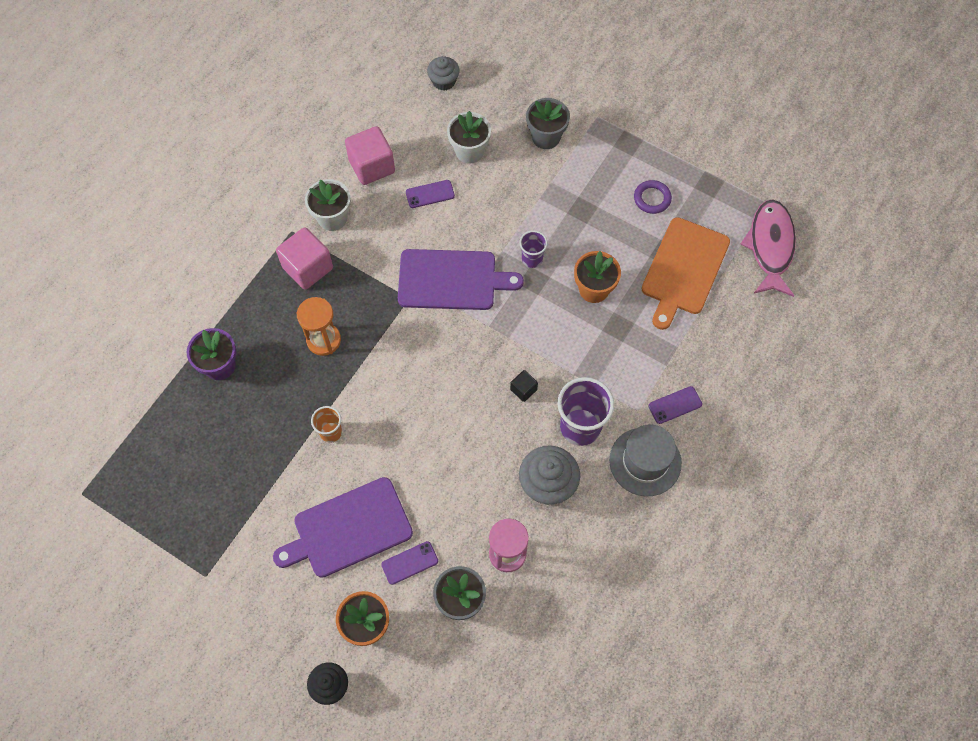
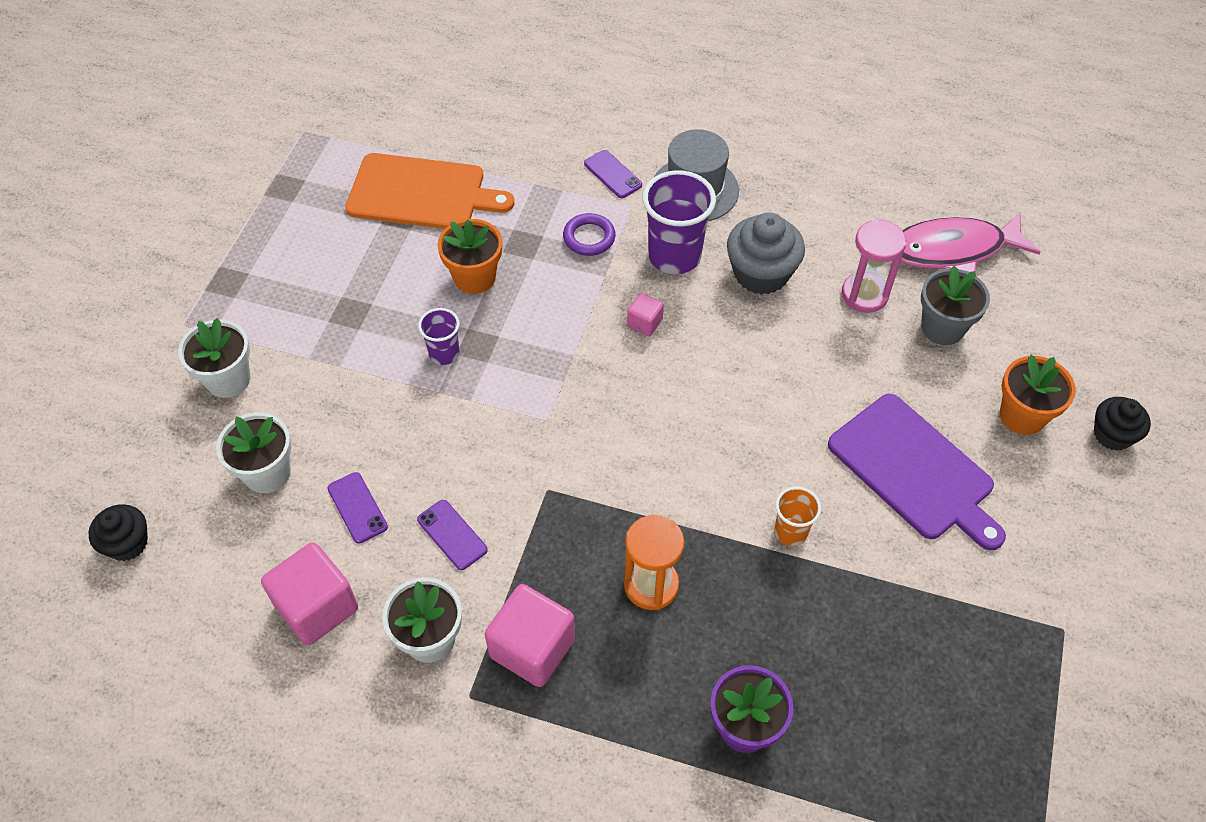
camera: 105 degrees left, 10 degrees down
(410, 563) = (924, 390): purple phone -> purple phone (452, 535)
(444, 81) = (127, 543): grey cupcake -> black cupcake
(451, 280) = (502, 442): purple cutting board -> none
(523, 389) = (644, 323): black cube -> pink cube
(546, 137) = (228, 379): grey flower pot -> white flower pot
(652, 198) = (318, 241): purple ring -> purple ring (589, 237)
(770, 246) = (369, 119): pink fish -> pink fish (953, 250)

